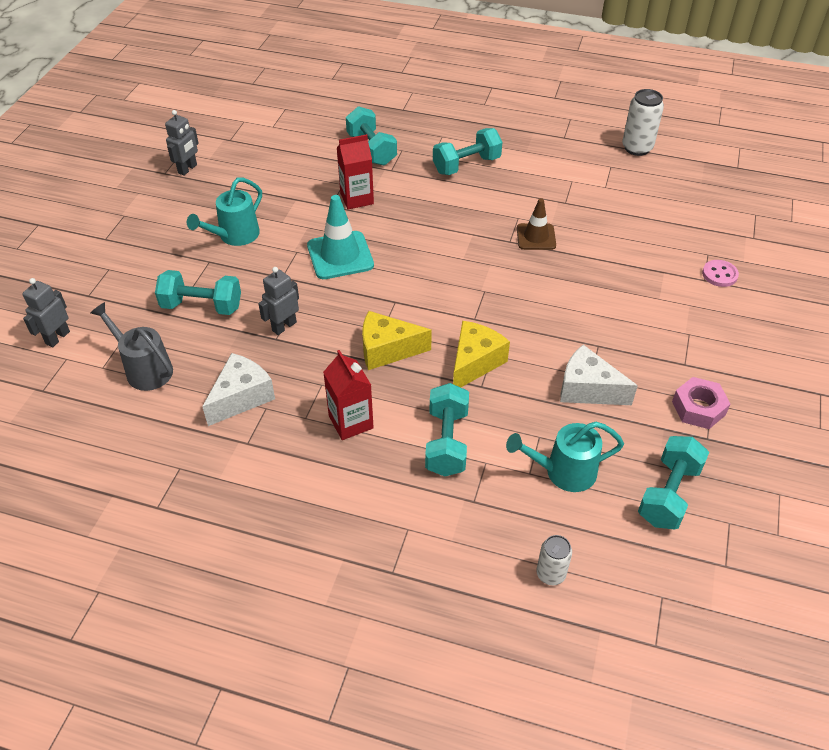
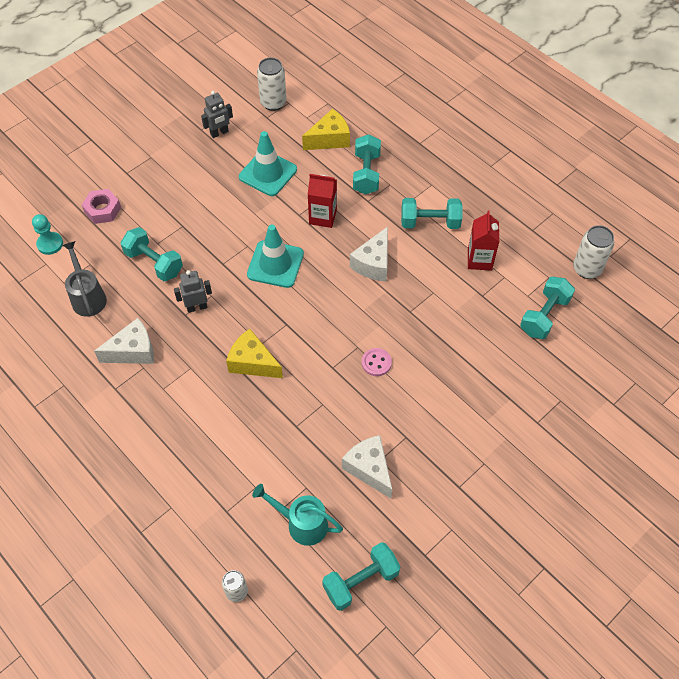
camera: 30 degrees right, 10 degrees up
(57, 337) = (50, 244): grey robot -> turquoise pawn
(227, 126) = (273, 103): none -> white can
(234, 236) = (213, 211): turquoise watering can -> none
(269, 184) = (268, 173): none -> turquoise traffic cone
(351, 422) = (189, 408): red carton -> red carton (479, 260)
(440, 217) = (373, 263): none -> white cheese
(447, 442) = (241, 457): turquoise dumbbell -> turquoise dumbbell (544, 316)
(475, 362) = (305, 404): yellow cheese -> yellow cheese (329, 139)
(536, 237) = (433, 317): brown traffic cone -> none
(698, 408) = (438, 528): pink nut -> pink nut (103, 210)
(719, 274) = (554, 424): pink button -> pink button (376, 363)

